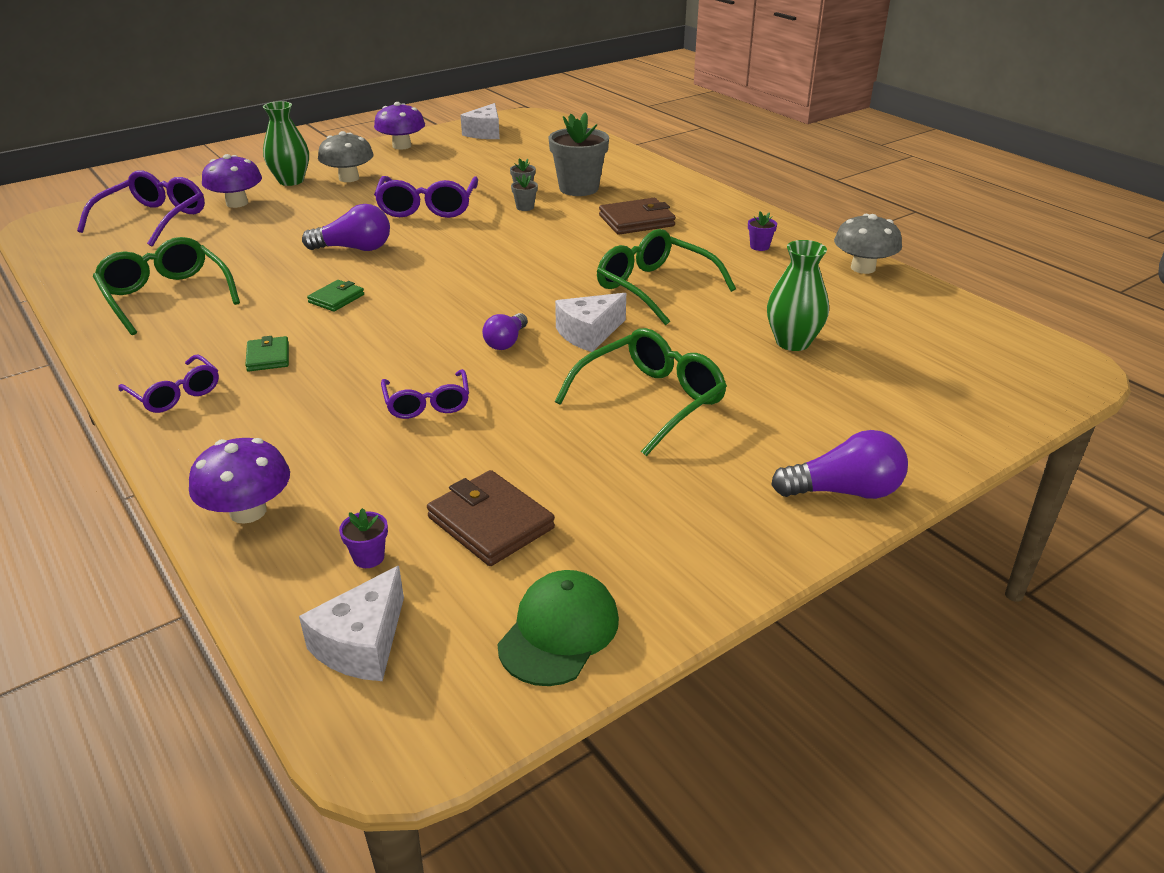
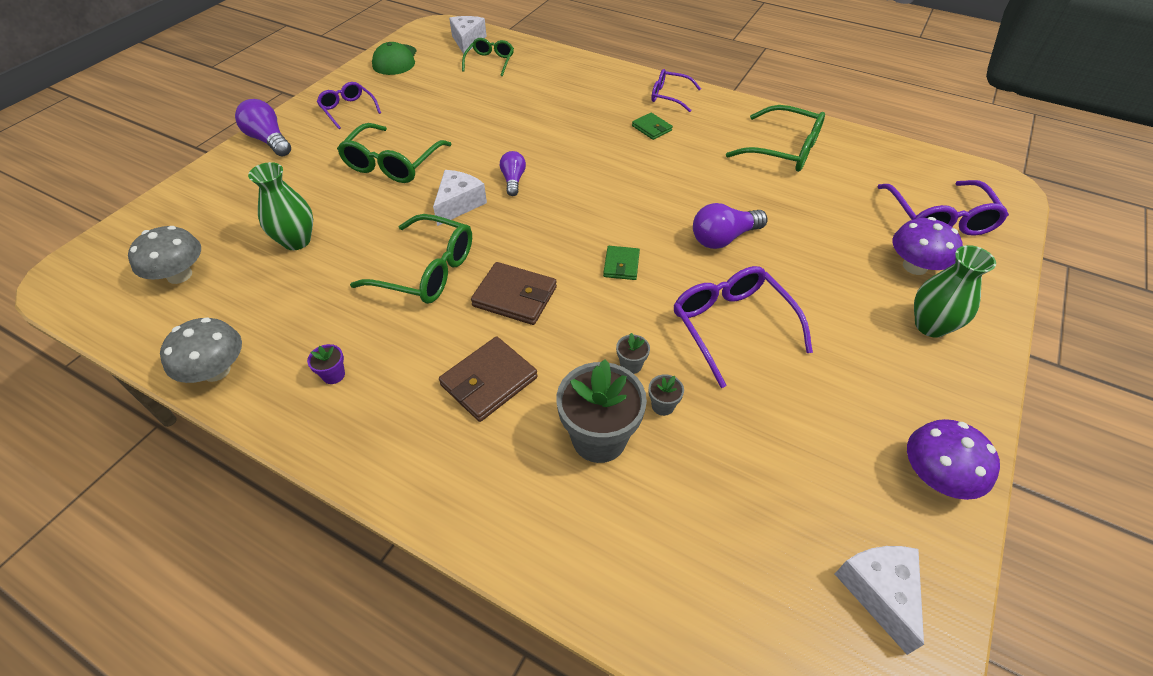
camera: 155 degrees right, 15 degrees up
(248, 511) = (559, 63): purple mushroom -> none
(336, 298) = (668, 182): green wallet -> green wallet (621, 265)
(349, 178) = (882, 355): grey mushroom -> grey mushroom (179, 275)
(368, 557) = (490, 62): purple flower pot -> green glasses
(427, 403) = (527, 127): purple glasses -> purple glasses (348, 110)
(491, 522) = (447, 84): brown wallet -> brown wallet (515, 297)
(844, 491) = (269, 140): purple light bulb -> purple light bulb turned 75 degrees clockwise

